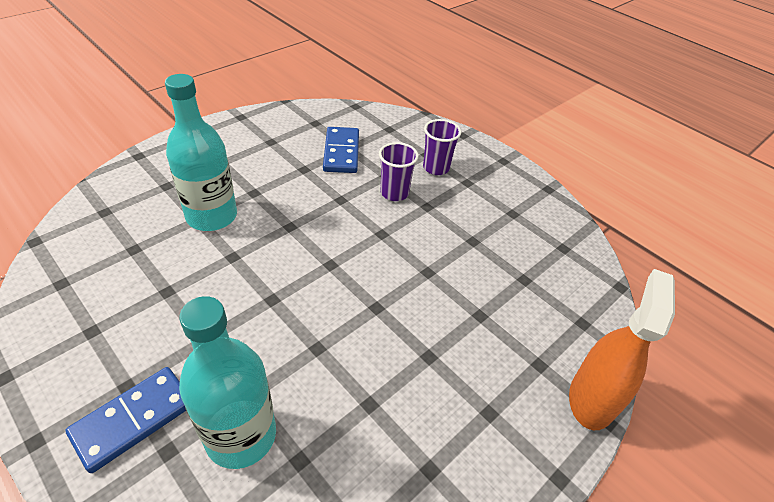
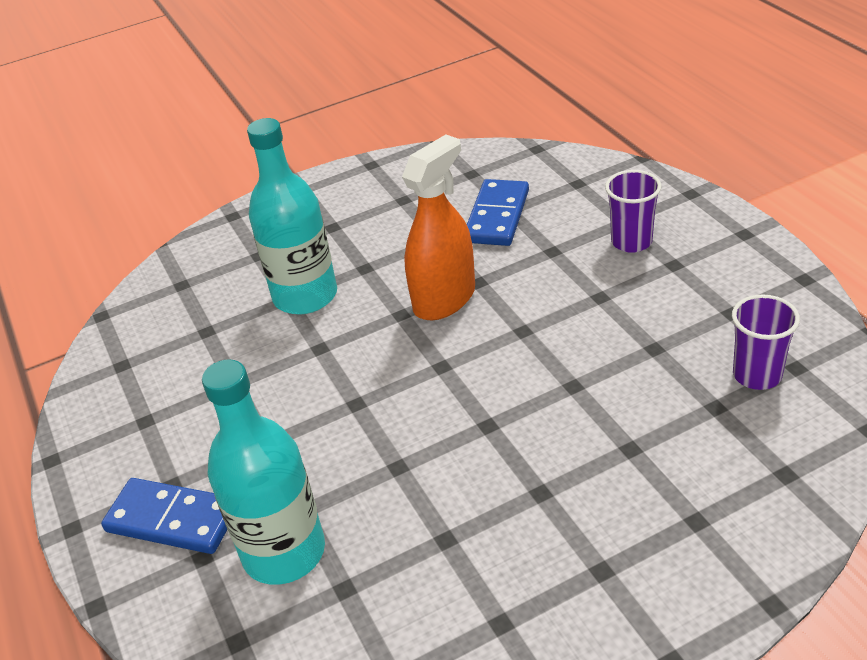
camera: 25 degrees right, 5 degrees down
(133, 420) = (172, 520): blue domino -> blue domino turned 45 degrees clockwise
(394, 193) = (557, 276): purple cup -> purple cup (757, 375)
(591, 398) = (759, 573): orange spray bottle -> orange spray bottle (444, 299)

